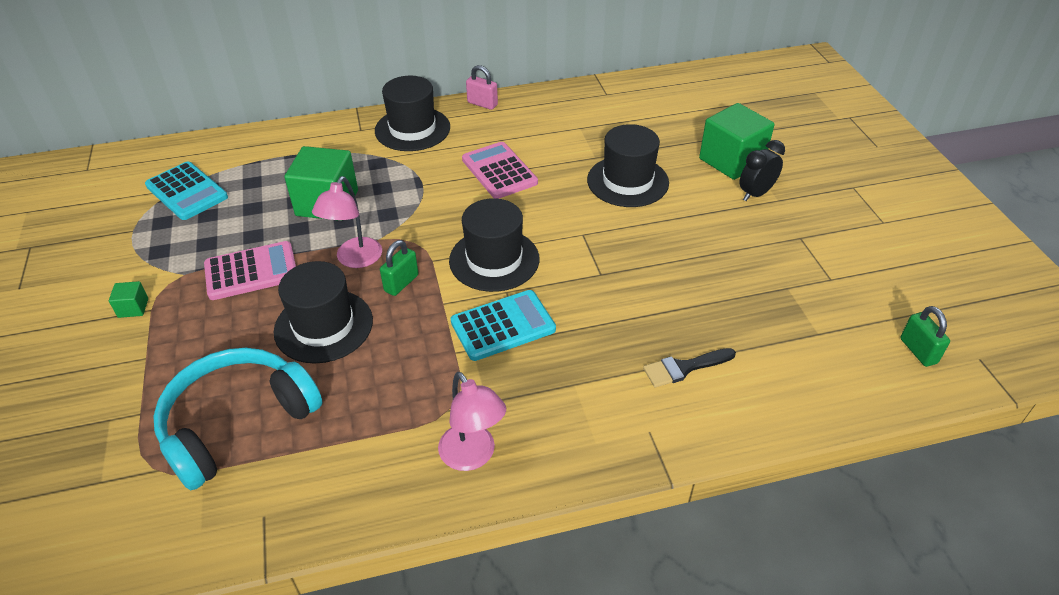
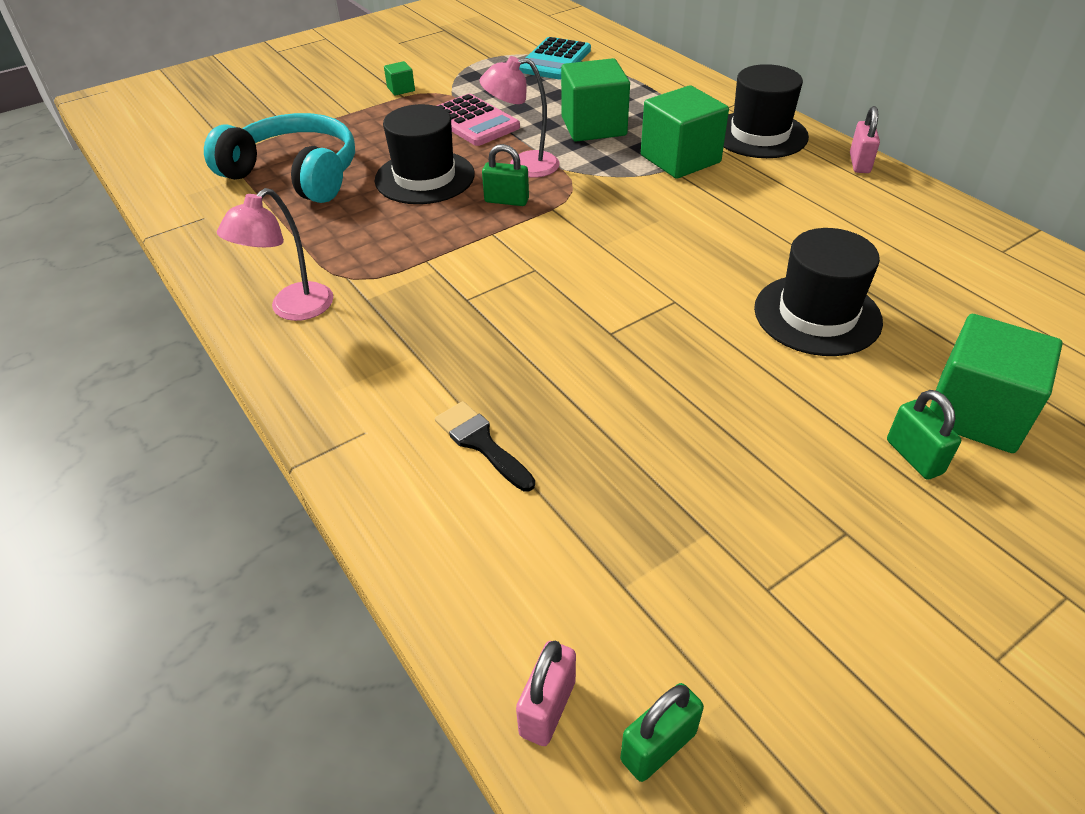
camera: 70 degrees right, 0 degrees up
(414, 175) = (680, 159): none -> green cube
(494, 260) = (581, 247): black hat -> none
(499, 171) = (740, 209): pink calculator -> none
(503, 326) = (480, 281): turquoise calculator -> none
(755, 194) = (914, 457): black clock -> green padlock
(892, 388) = (547, 708): none -> pink padlock

